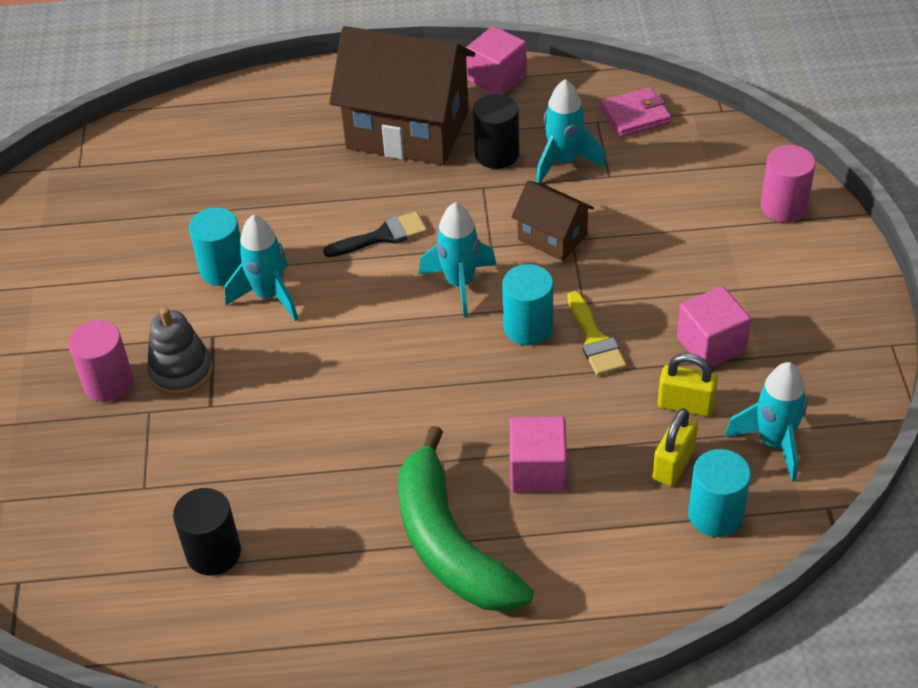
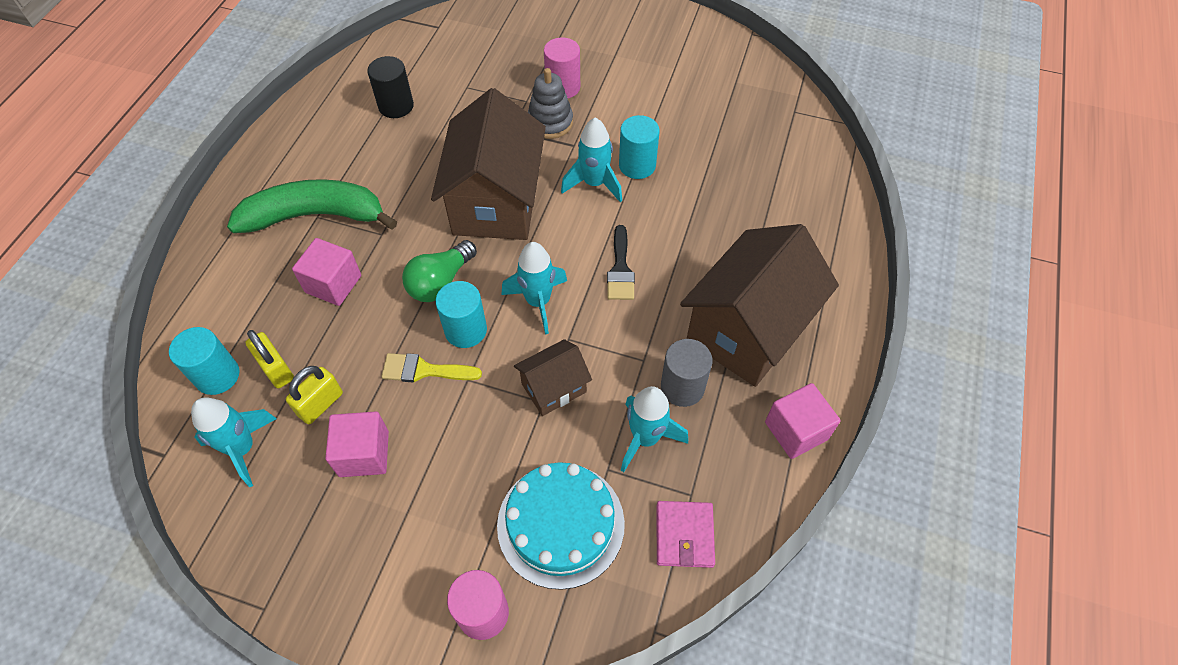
camera: 110 degrees right, 10 degrees up
(339, 372) = (496, 202): none -> brown house
(480, 374) = (440, 282): none -> green light bulb
(497, 154) = (682, 387): black cylinder -> grey cylinder
(678, 188) = (560, 524): none -> turquoise cake

